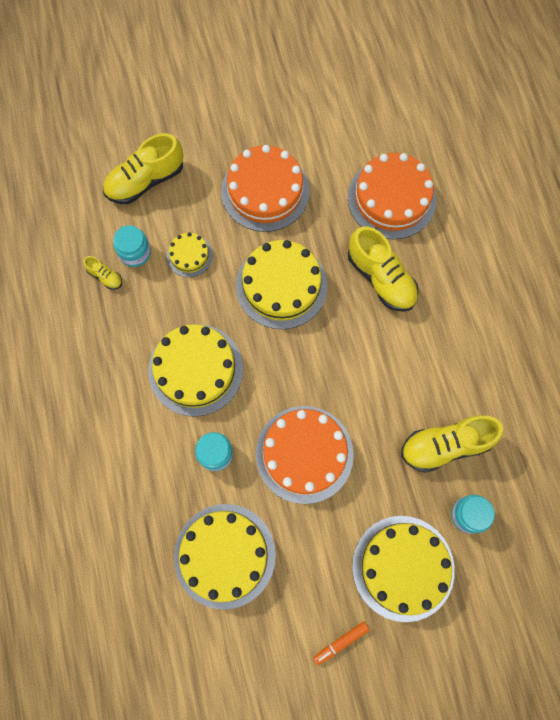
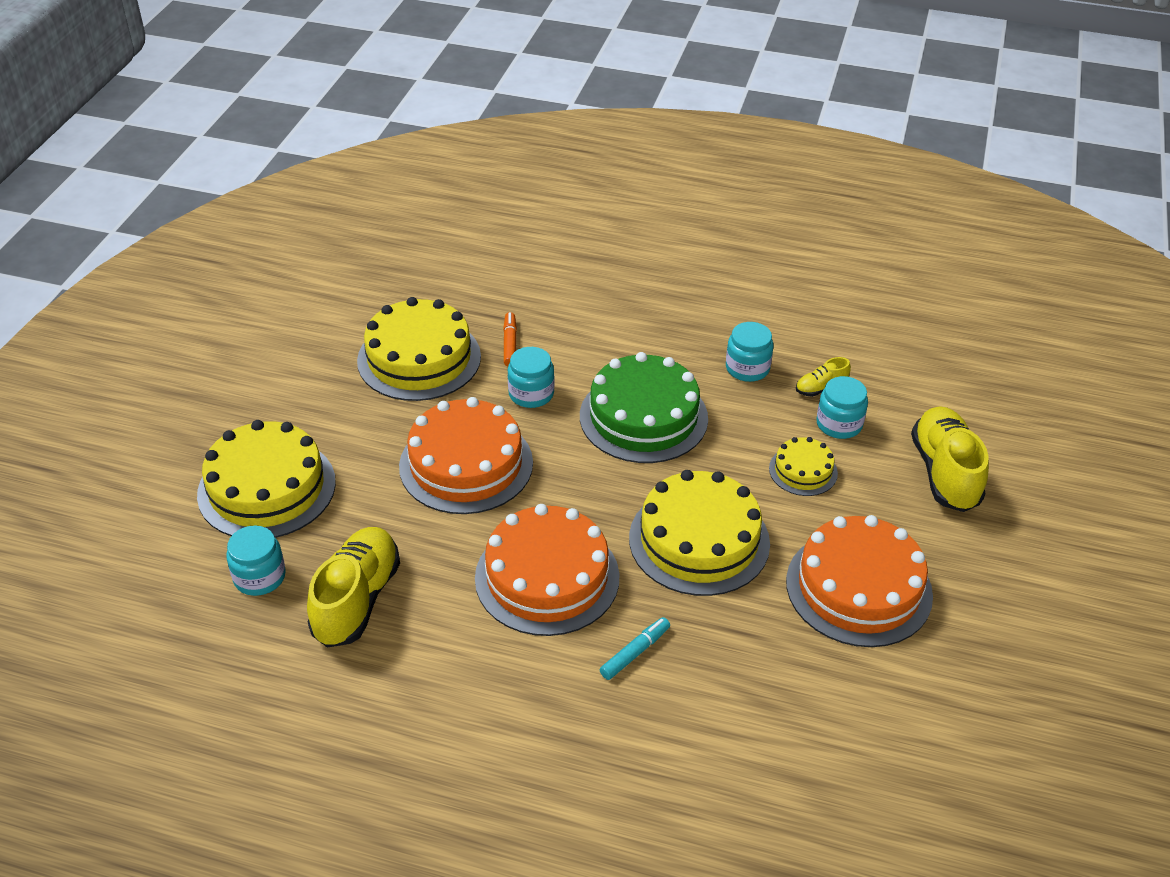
camera: 120 degrees right, 30 degrees down
(110, 329) = (747, 368): none -> turquoise jar
(195, 369) = (643, 417): yellow cake -> green cake
(340, 642) = (251, 405): orange marker -> orange marker (510, 344)
(381, 278) = (635, 652): yellow shoe -> turquoise marker
(391, 198) = (757, 735): orange cake -> orange cake (547, 577)

